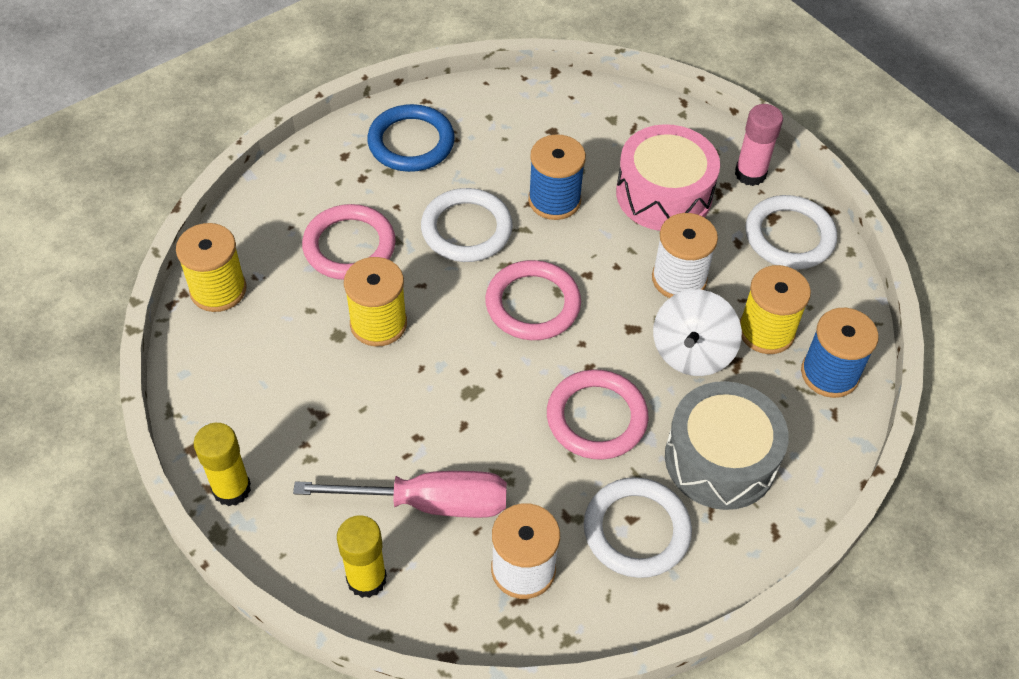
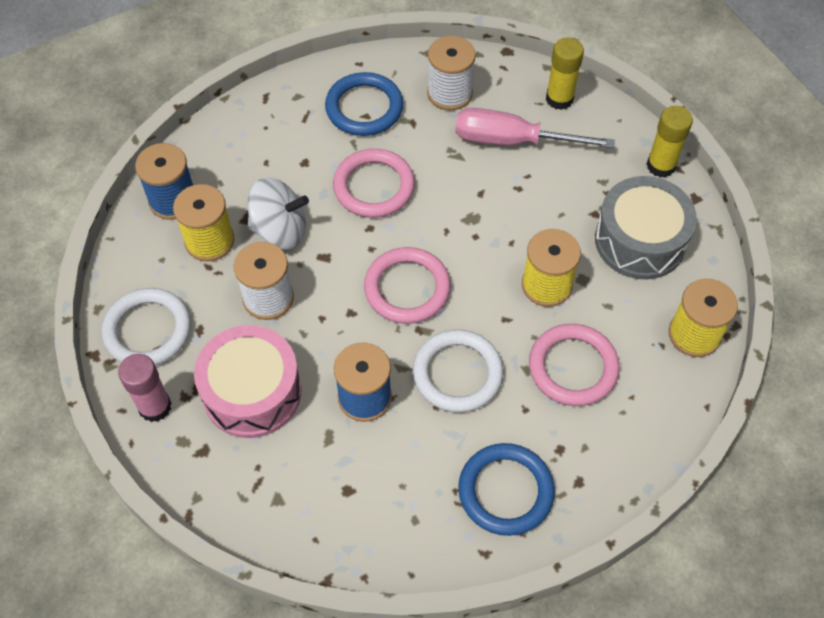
camera: 170 degrees left, 5 degrees up
(636, 530) = (364, 108): white ring -> blue ring
(692, 352) = (280, 230): white spinning top -> white spinning top turned 60 degrees clockwise
(720, 459) = (287, 147): grey drum -> grey drum (640, 240)

